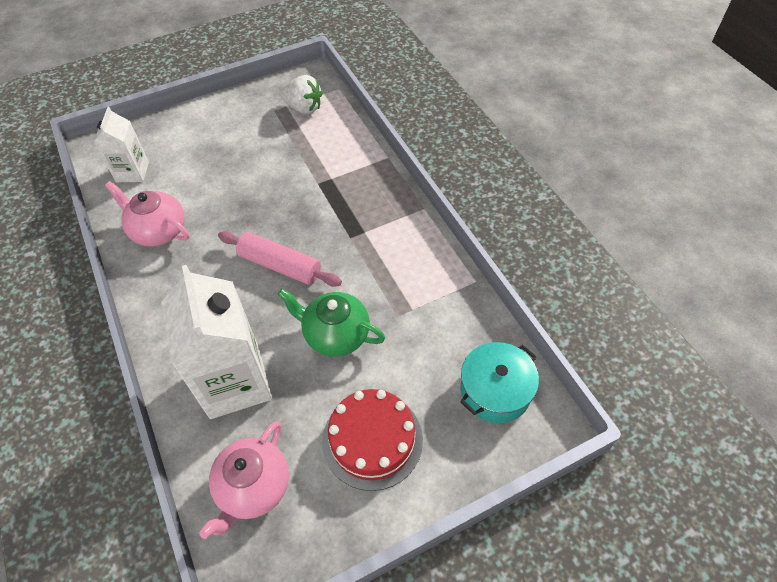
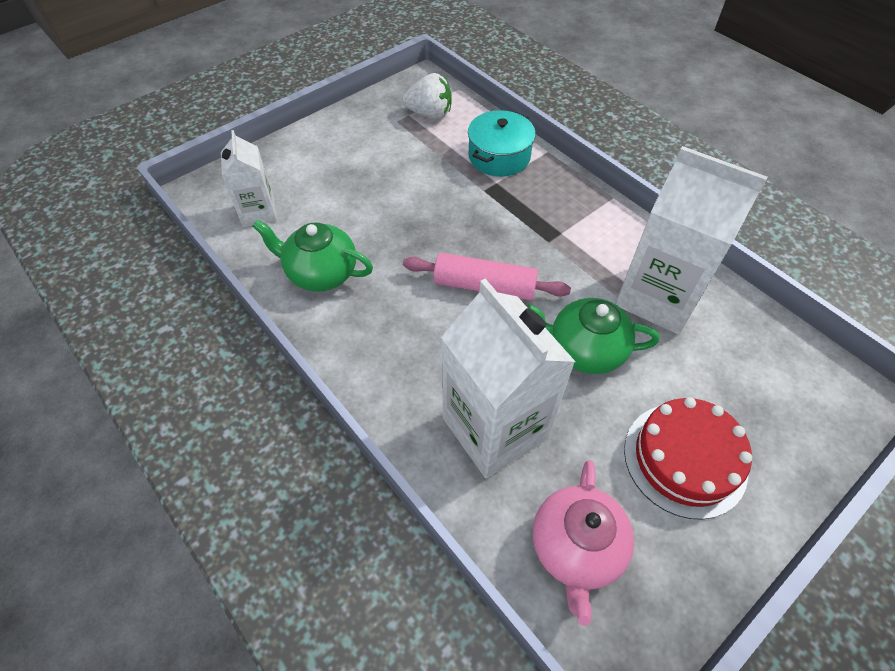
camera: 15 degrees left, 0 degrees up
(158, 231) = (321, 273): pink teapot -> green teapot
(418, 302) = (658, 297): none -> white carton
(495, 391) = (788, 375): turquoise pot -> turquoise pot (499, 156)

